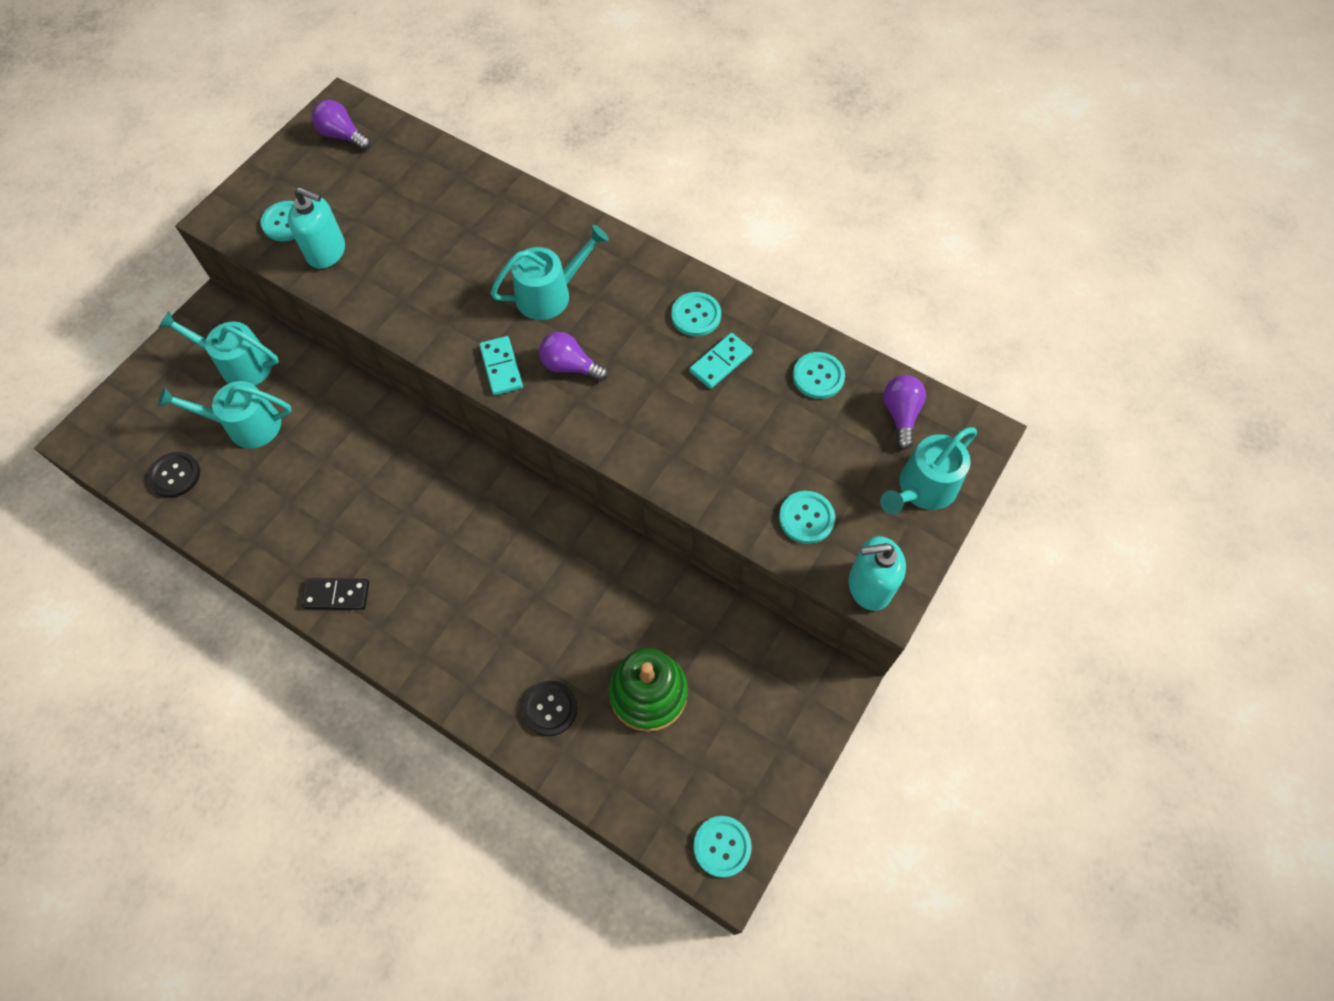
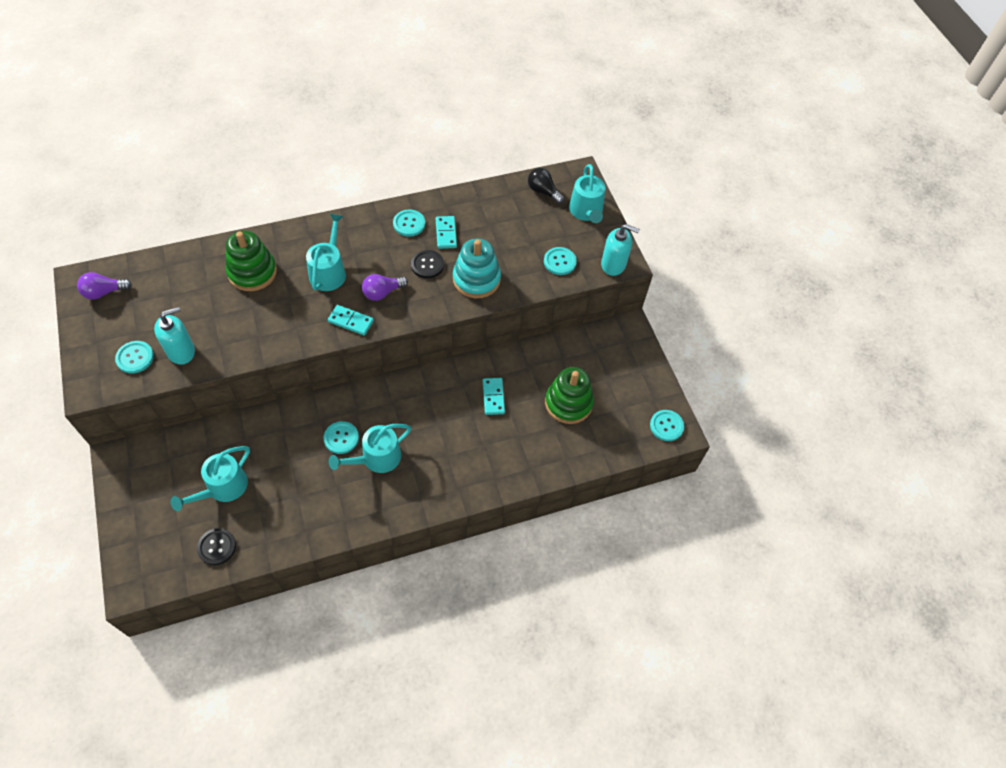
camera: 55 degrees left, 5 degrees down
(239, 364) = (175, 466): turquoise watering can -> turquoise watering can (377, 458)
(337, 595) = (382, 507): black domino -> none
(482, 229) = (252, 272): none -> green stacking toy
(550, 708) = (539, 450): black button -> black button (427, 265)
(580, 599) = (493, 397): none -> turquoise domino
(684, 446) = (476, 279): none -> turquoise stacking toy
(818, 376) = (493, 204): turquoise button -> turquoise button (341, 438)
(869, 586) = (613, 264): turquoise soap dispenser -> turquoise soap dispenser turned 105 degrees counterclockwise
(900, 415) = (543, 191): purple light bulb -> black light bulb

